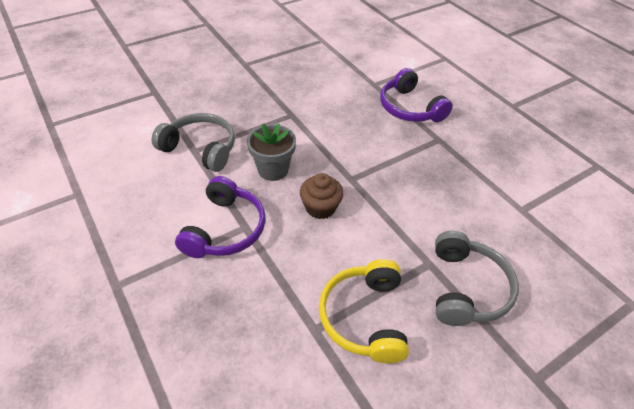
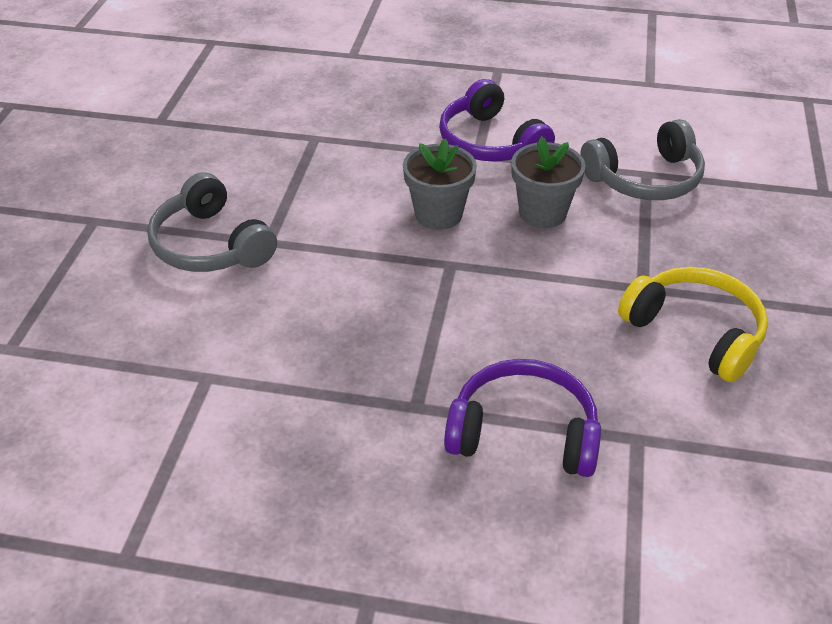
camera: 135 degrees right, 5 degrees down
(320, 207) = (438, 215): brown cupcake -> grey flower pot
(364, 317) = (284, 167): yellow headphones -> yellow headphones (695, 332)

